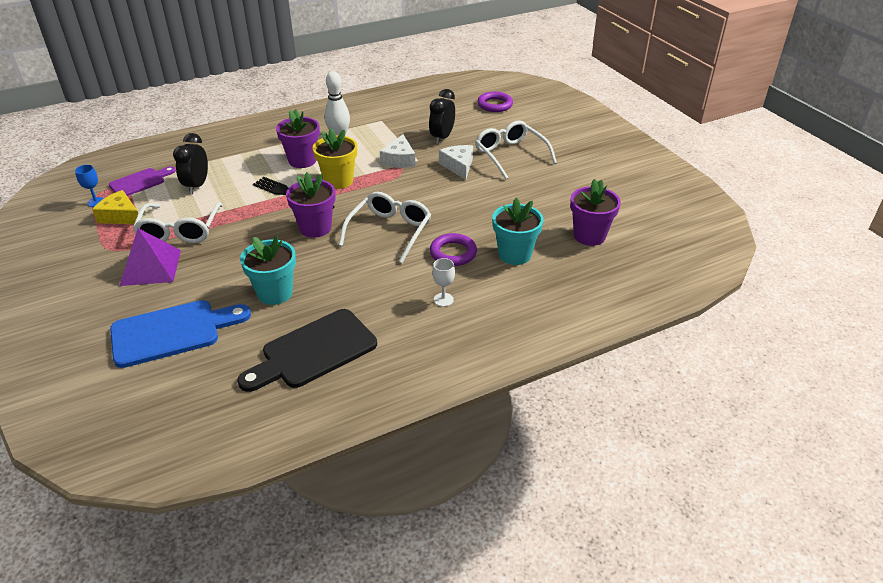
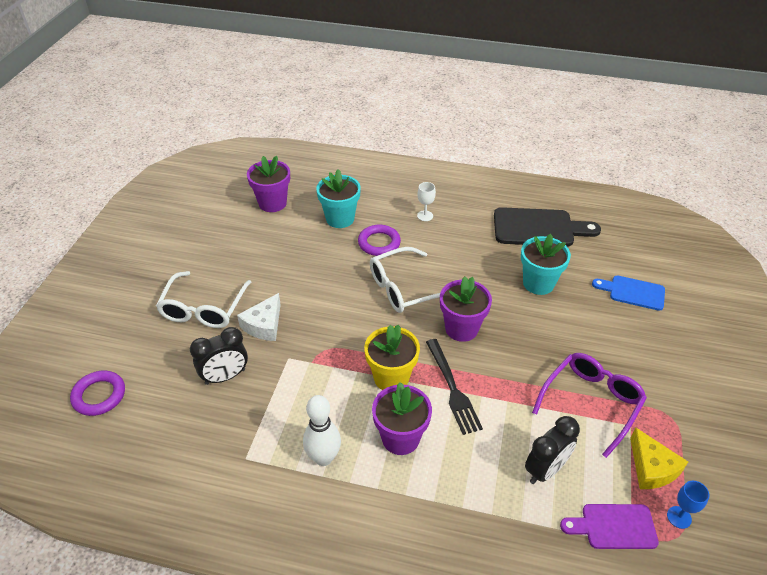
camera: 140 degrees left, 5 degrees up
(151, 267) = (634, 368): purple pyramid -> none
(172, 332) = (633, 292): blue cutting board -> blue cutting board, size x0.61
(180, 230) = (591, 403): white glasses -> purple glasses
(399, 160) = (304, 370): white cheese -> none

